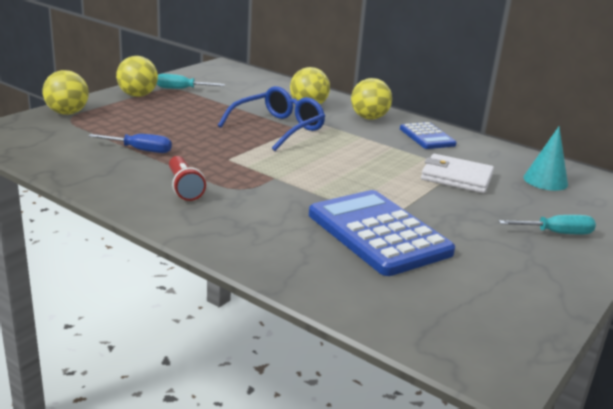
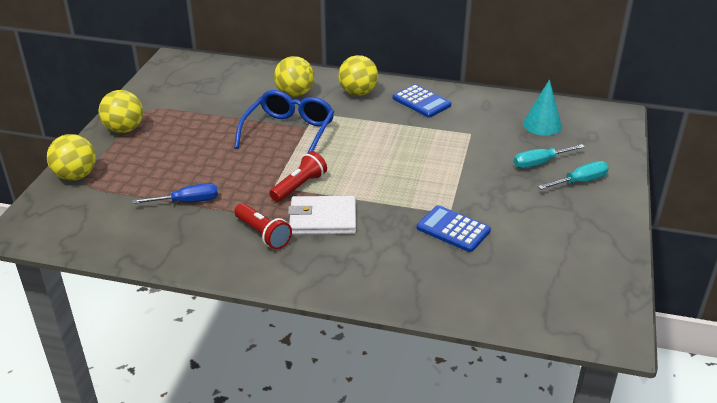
camera: 20 degrees left, 10 degrees up
(181, 89) = (160, 107): turquoise screwdriver -> turquoise screwdriver (540, 163)
(251, 165) = (299, 186): none -> red flashlight
(378, 233) = (453, 229): blue calculator -> blue calculator, size x0.55
(456, 177) = (474, 144): white wallet -> white wallet (323, 219)

